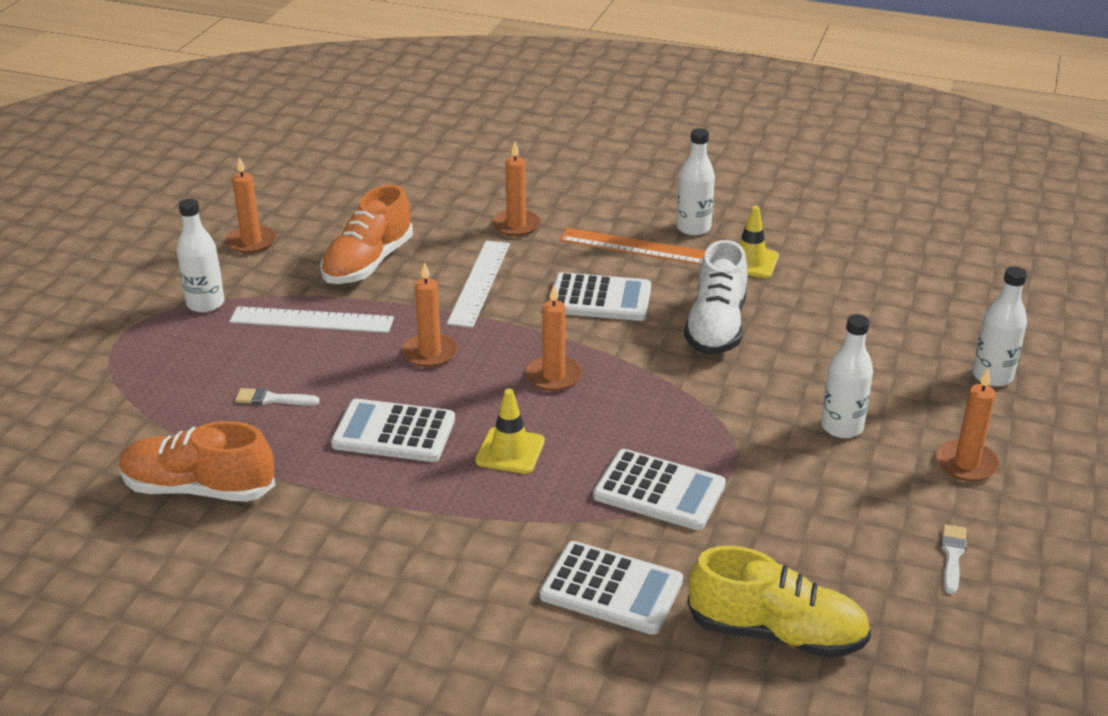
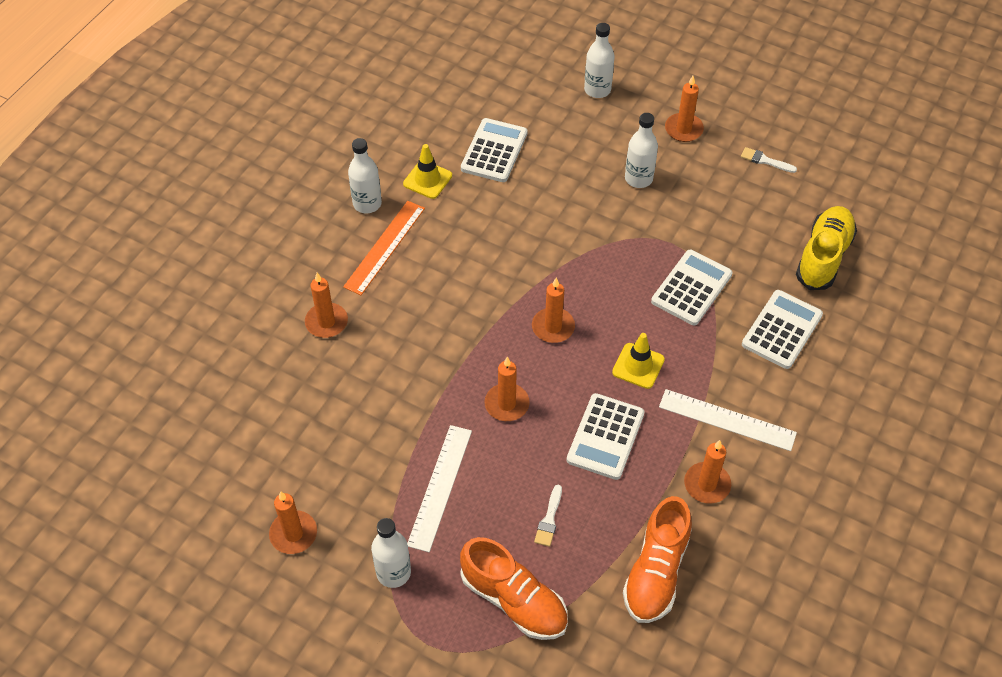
camera: 80 degrees left, 20 degrees up
(329, 525) = (707, 484): none -> orange candle
(368, 263) = (358, 439): orange shoe -> orange shoe (514, 600)
(479, 283) = (412, 359): white ruler -> white ruler (727, 420)
(600, 299) = (456, 282): white calculator -> white calculator (494, 151)
(716, 327) = (510, 219): white shoe -> none

